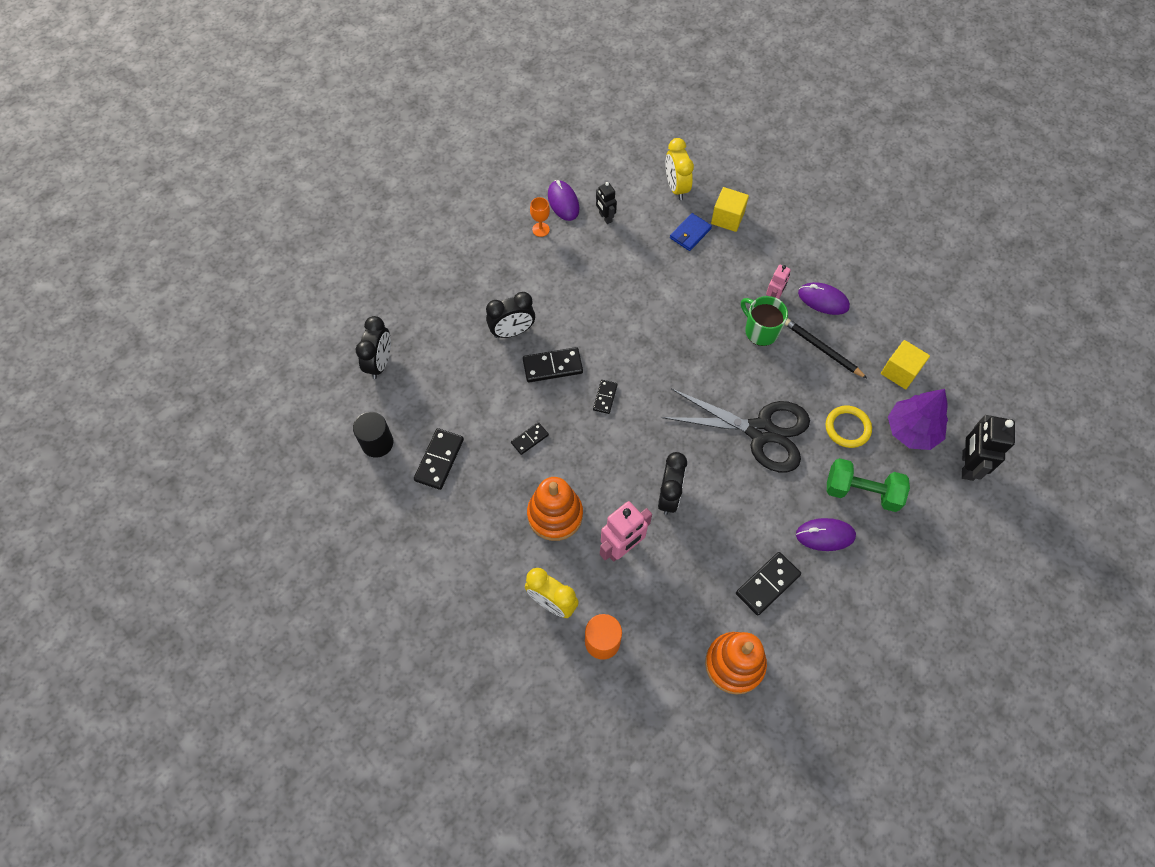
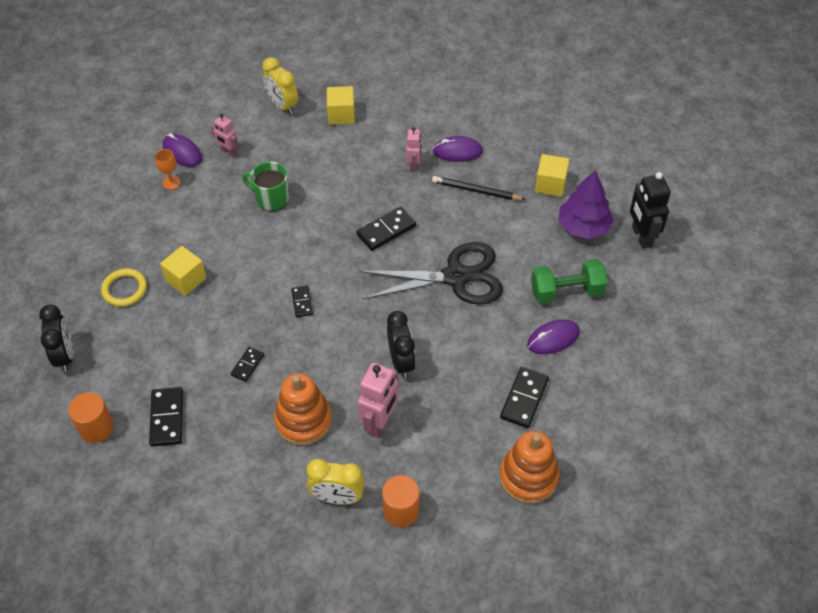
camera: 25 degrees left, 10 degrees down
(377, 443) = (96, 428): black cylinder -> orange cylinder
(512, 332) = (186, 279): black clock -> yellow cube
(552, 366) = (239, 294): black domino -> black domino (386, 230)
(605, 217) = (228, 152): black robot -> pink robot
(690, 233) = (314, 138): blue wallet -> none
(760, 331) = (415, 195): green mug -> green mug (271, 198)
(847, 428) = (529, 245): yellow ring -> yellow ring (124, 289)

